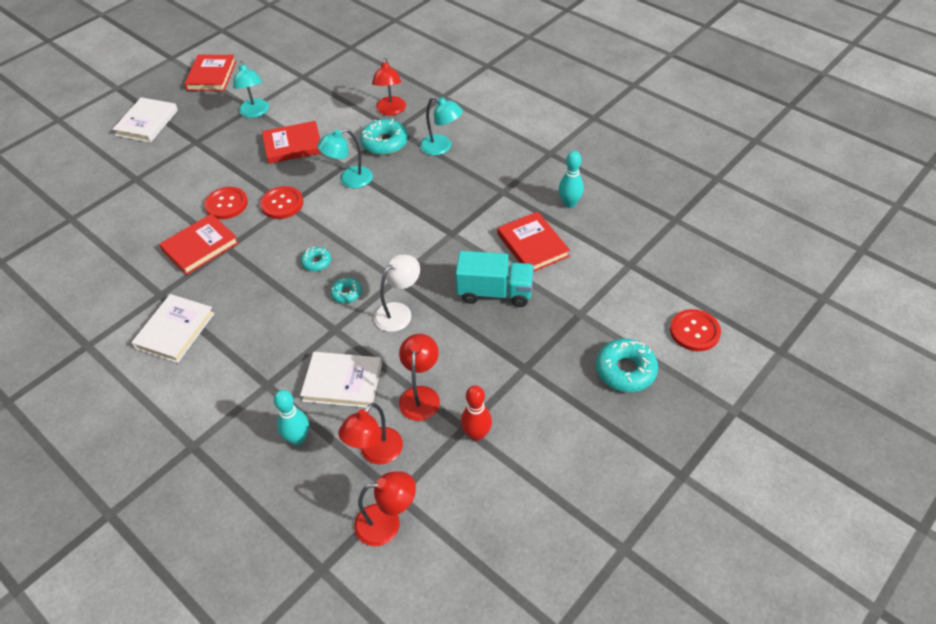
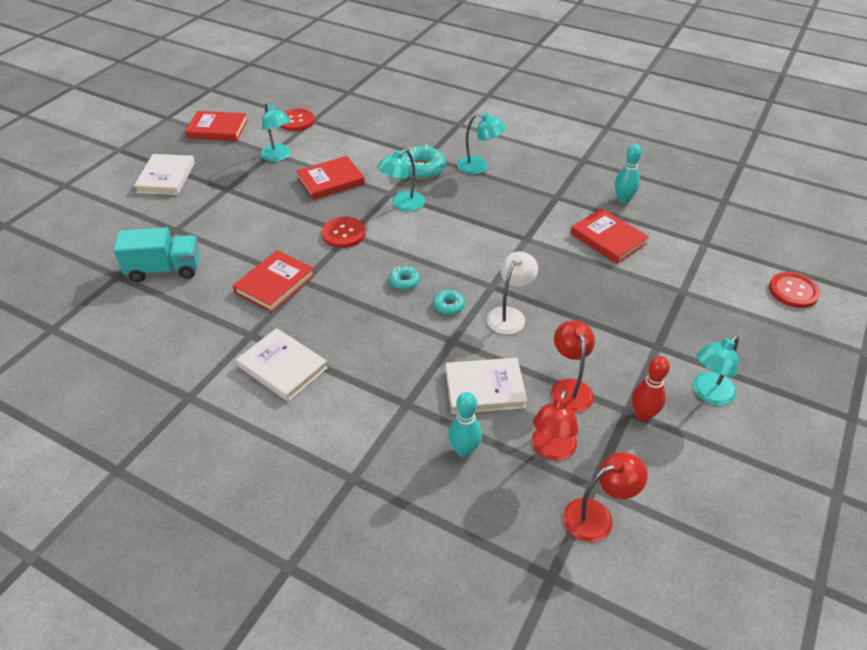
camera: 15 degrees left, 5 degrees down
(175, 330) = (282, 367): white book -> white book turned 60 degrees counterclockwise
(211, 76) = (217, 129): red book -> red book turned 75 degrees counterclockwise
(226, 204) = (285, 241): red button -> red button (296, 121)
(391, 110) = (414, 141): red lamp -> none
(495, 292) = (594, 284): turquoise truck -> turquoise truck (165, 269)
(550, 425) = (708, 394): none -> turquoise lamp
(625, 370) = (751, 334): turquoise donut -> none

